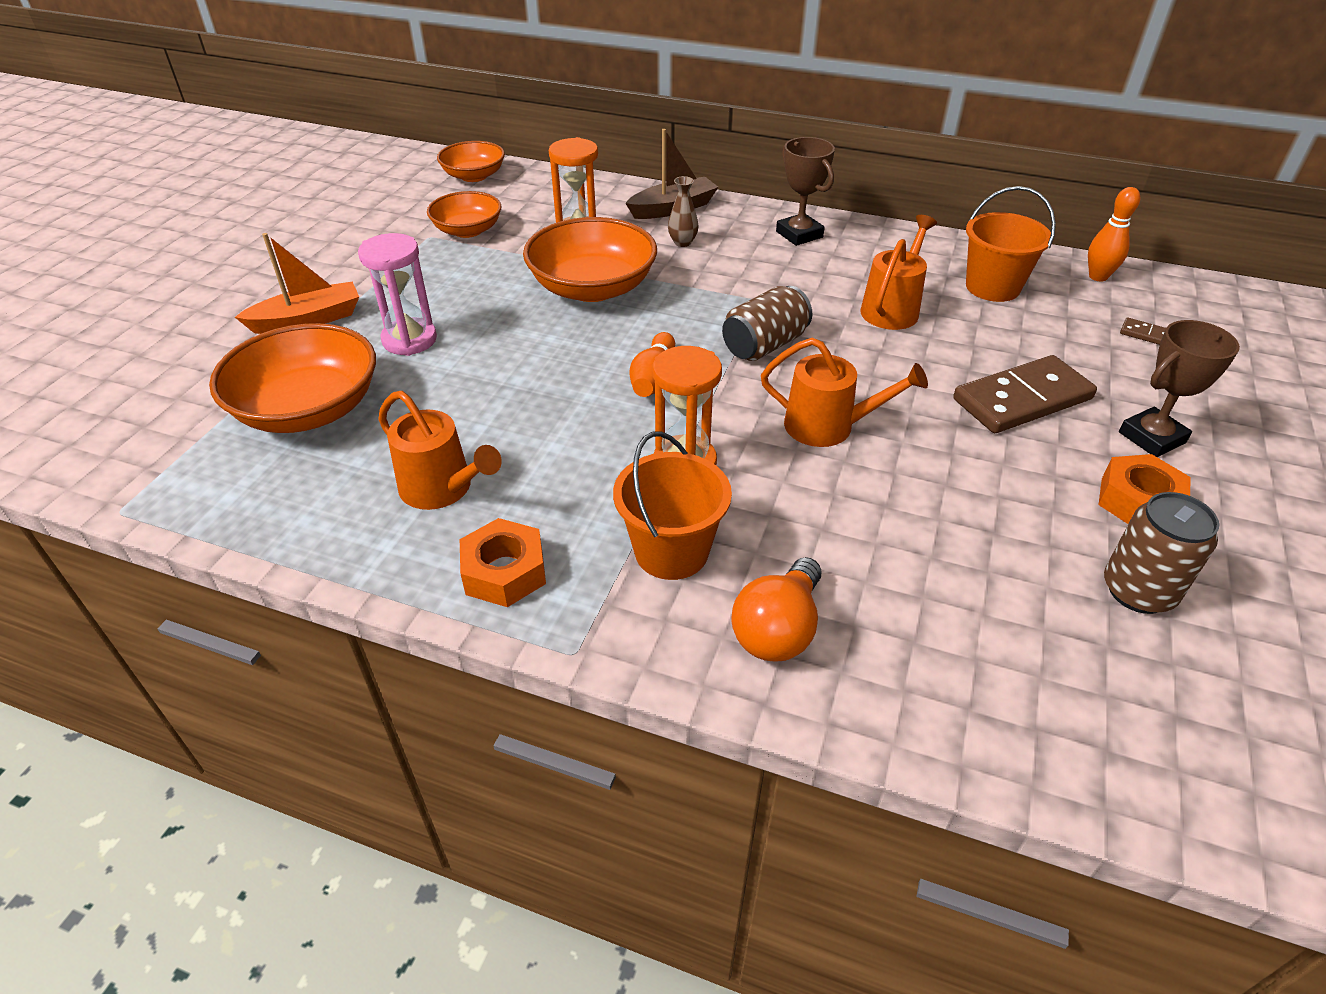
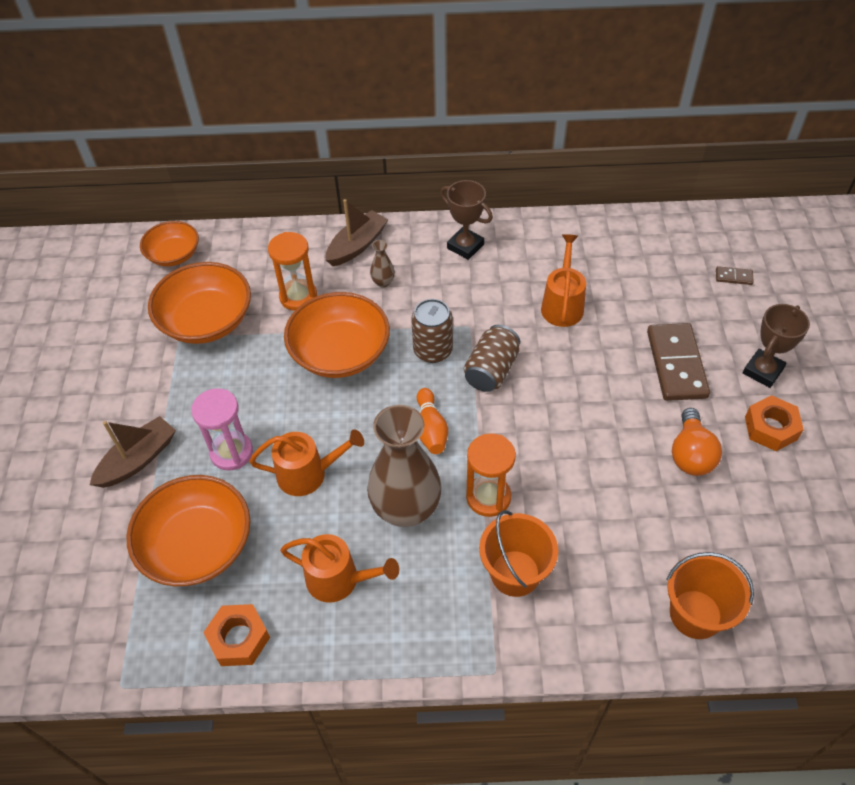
camera: 20 degrees left, 10 degrees up
(308, 320) = (138, 459): orange boat -> brown boat
(467, 230) = (206, 321): orange bowl -> orange bowl, size x1.63
(504, 572) = (419, 630): orange nut -> orange nut (239, 638)
(572, 444) = (406, 508): none -> brown vase
(778, 630) = (605, 607): orange light bulb -> orange light bulb (690, 454)
(828, 426) = (565, 432): orange watering can -> orange watering can (308, 474)
(992, 287) = (620, 261): orange bucket -> orange bucket (695, 614)
(1022, 399) = (676, 364): brown domino -> brown domino turned 45 degrees counterclockwise
(1098, 277) = (685, 228): orange bowling pin -> none
(1138, 591) = (791, 498): brown can -> brown can (433, 350)

